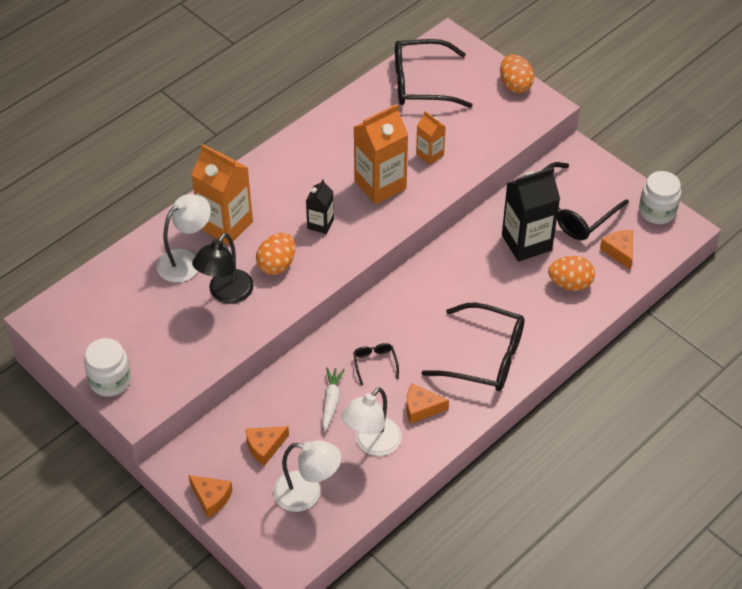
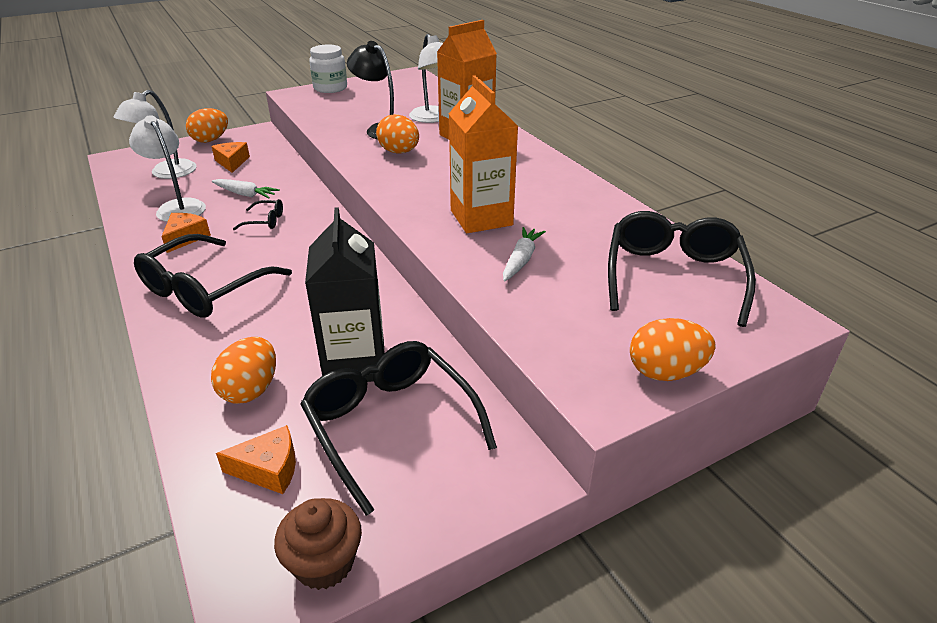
camera: 105 degrees right, 15 degrees down
(211, 498) = (210, 140): orange cheese -> orange egg
(320, 224) = (439, 177): black carton -> none
(430, 154) = (521, 260): orange carton -> white carrot
(657, 211) = (324, 563): white jar -> brown cupcake

